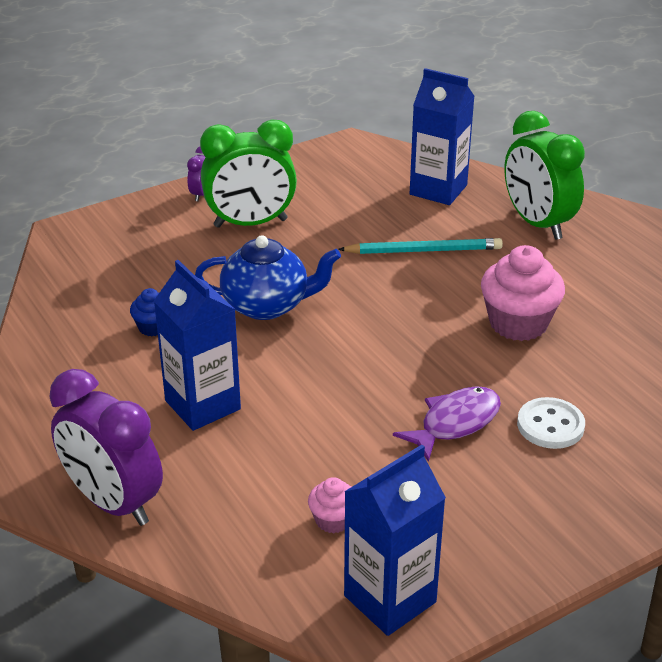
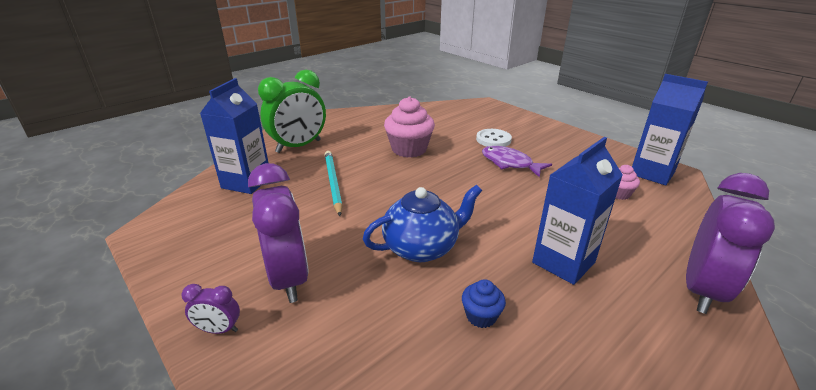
camera: 100 degrees left, 5 degrees down
(250, 223) = (288, 278): green clock -> purple clock
(267, 305) = (422, 247): blue teapot -> blue teapot turned 75 degrees clockwise

